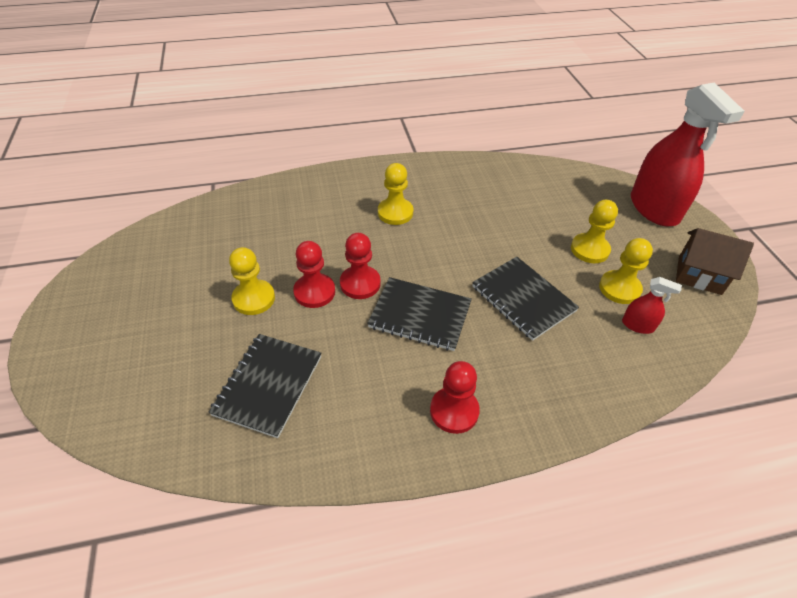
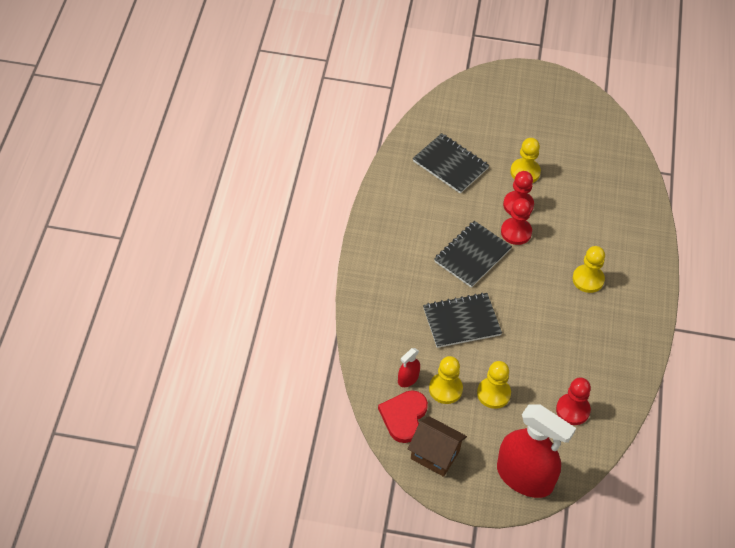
camera: 110 degrees right, 5 degrees up
(454, 411) = (392, 244): red pawn -> red pawn (572, 410)
(654, 208) = (524, 477): red spray bottle -> red spray bottle turned 150 degrees counterclockwise
(685, 314) = (404, 417): none -> red heart
(699, 275) = (435, 455): brown house -> brown house turned 75 degrees clockwise

